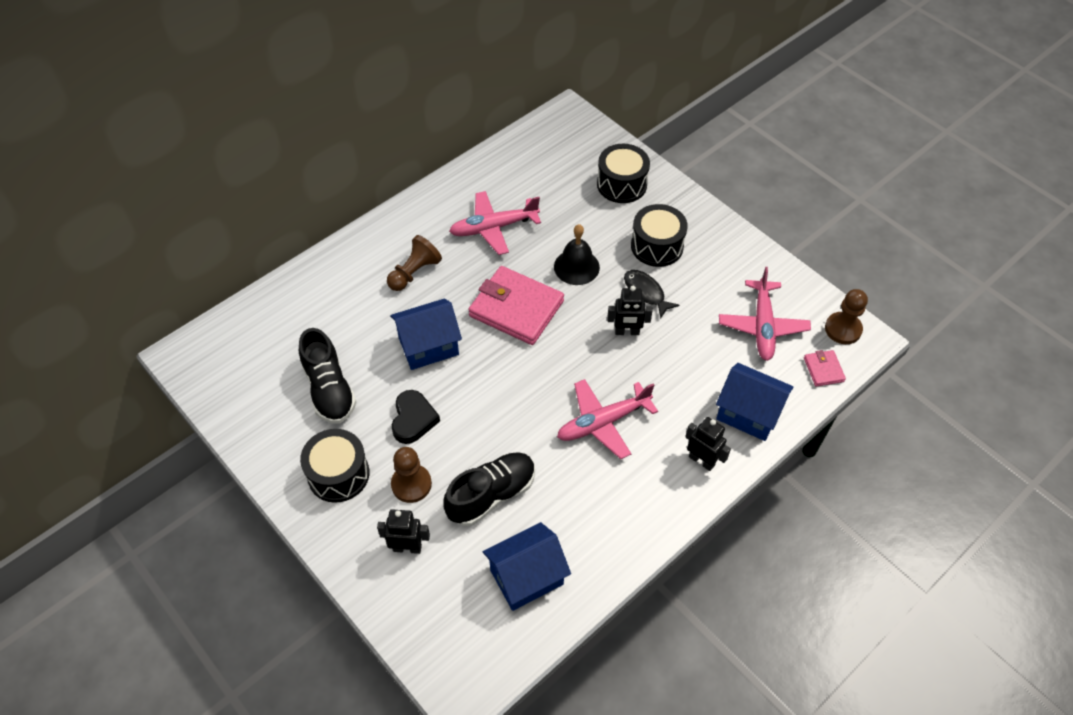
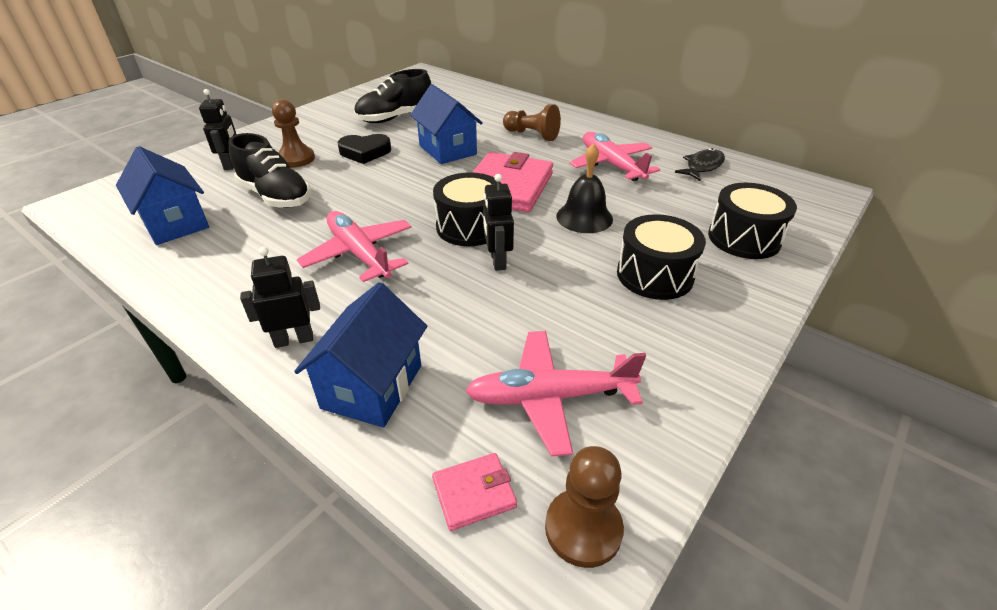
camera: 80 degrees right, 15 degrees down
(338, 474) = (311, 130): black drum -> black drum (470, 227)
(645, 293) = (567, 271): black fish -> black fish (702, 166)
(701, 460) = (294, 340): black robot -> black robot turned 135 degrees counterclockwise

